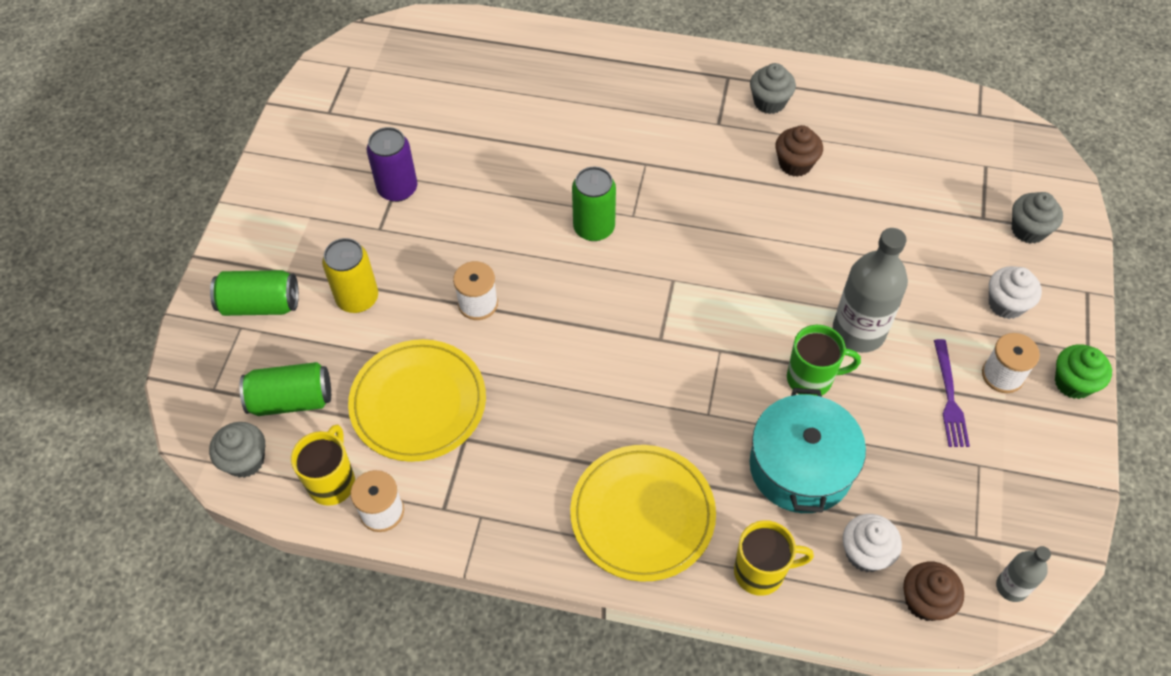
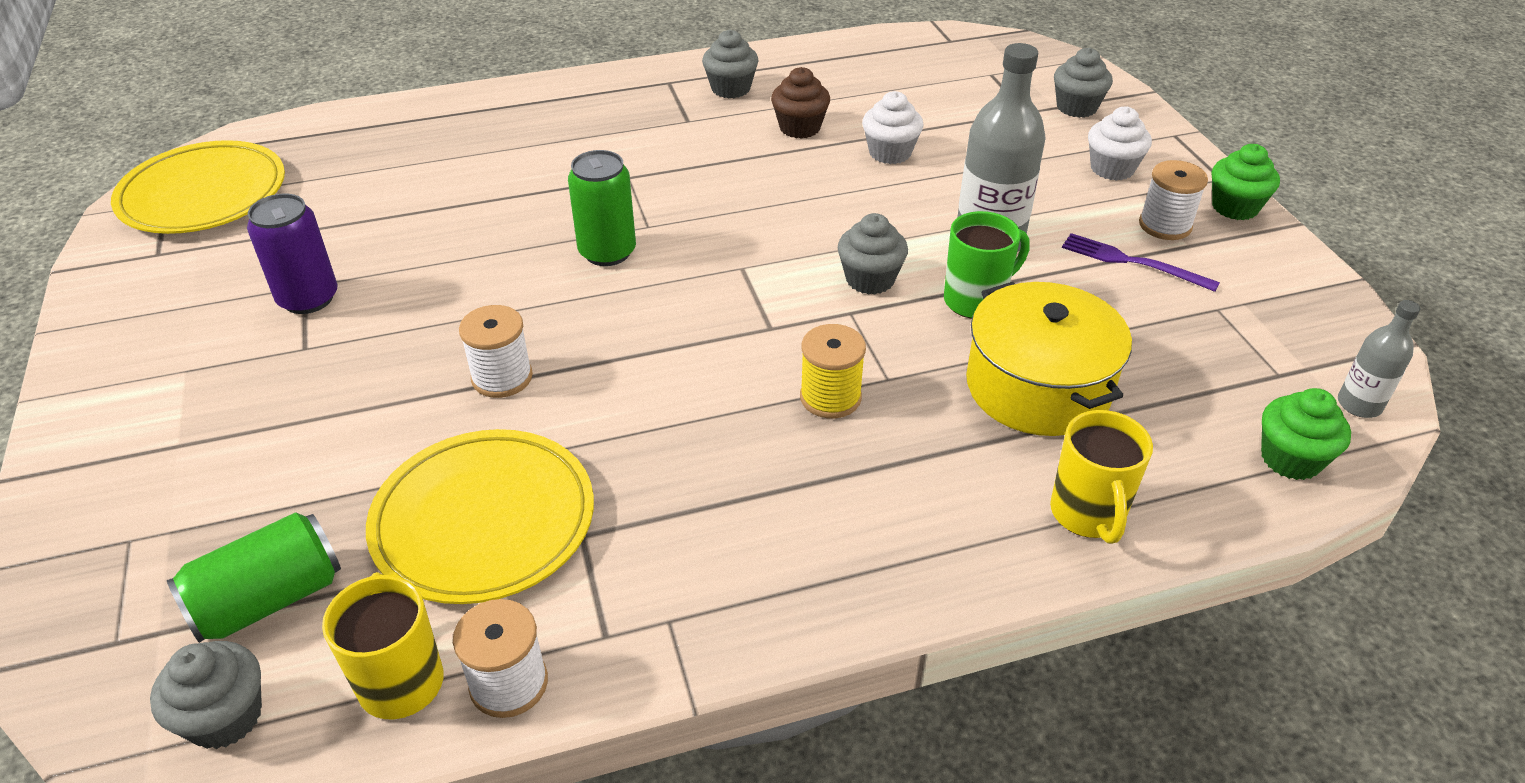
camera: 30 degrees left, 15 degrees down
(260, 304) = (151, 499): green can -> none
(357, 298) = (314, 435): yellow can -> none
(642, 515) = (892, 518): yellow plate -> yellow plate (203, 194)
(662, 411) = (830, 397): none -> yellow spool
(751, 328) = (870, 279): none -> grey cupcake
(761, 572) = (1088, 514): yellow mug -> yellow mug turned 120 degrees clockwise
(801, 467) = (1038, 387): turquoise pot -> yellow pot
(865, 553) = (1184, 440): white cupcake -> white cupcake (890, 153)
(925, 601) = (1290, 459): brown cupcake -> green cupcake
(949, 397) = (1132, 262): purple fork -> purple fork turned 150 degrees clockwise

